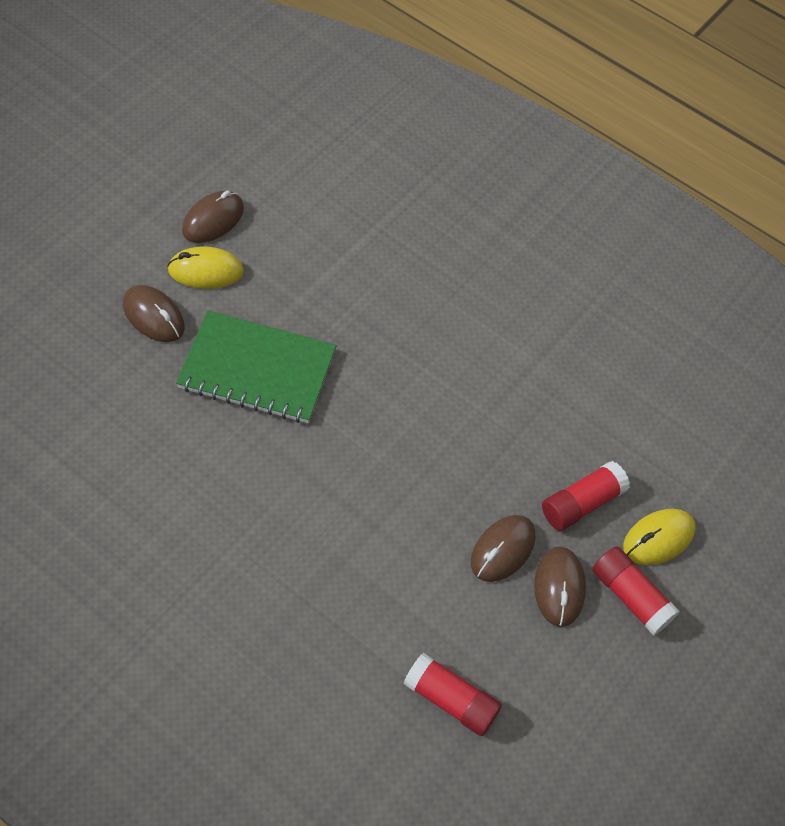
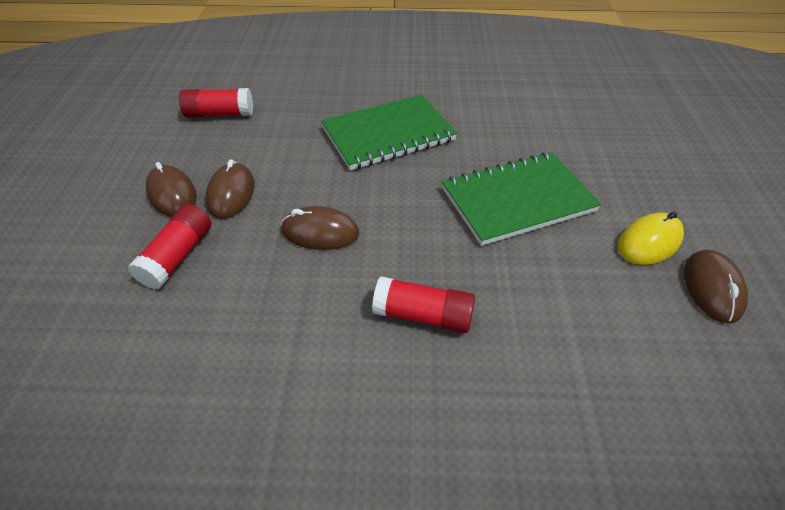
camera: 150 degrees right, 10 degrees down
(153, 316) = (628, 189): brown mouse -> brown mouse (320, 232)
(292, 529) = (388, 134): none -> green notebook
(630, 596) = (107, 217): red glue stick -> red glue stick (423, 315)
(658, 538) = (91, 268): yellow mouse -> none

